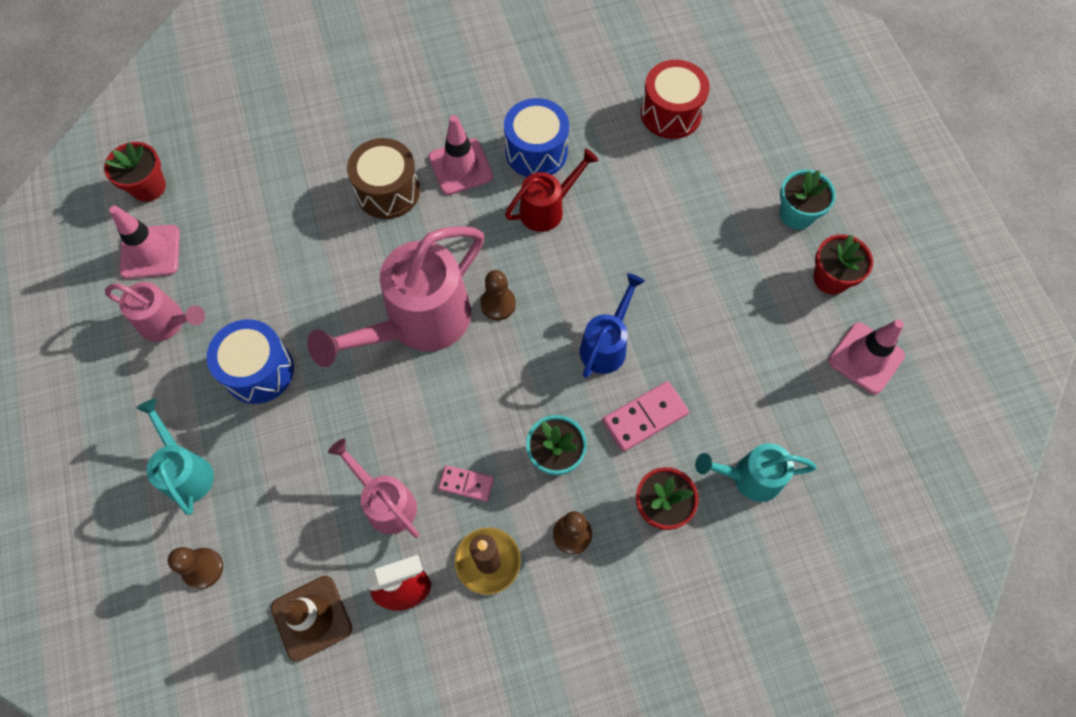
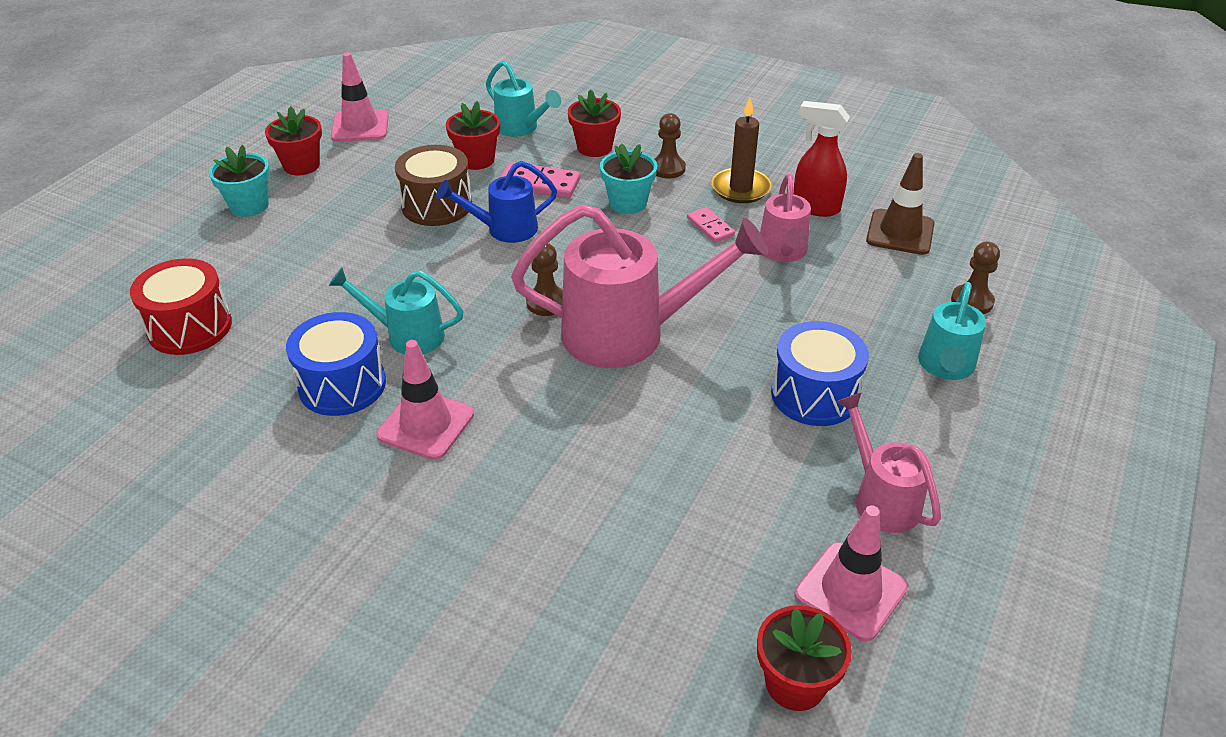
camera: 135 degrees left, 25 degrees down
(388, 191) = (522, 456): brown drum -> brown drum (437, 205)
(547, 209) = (407, 335): red watering can -> turquoise watering can
(726, 402) = (476, 160): none -> red flower pot

